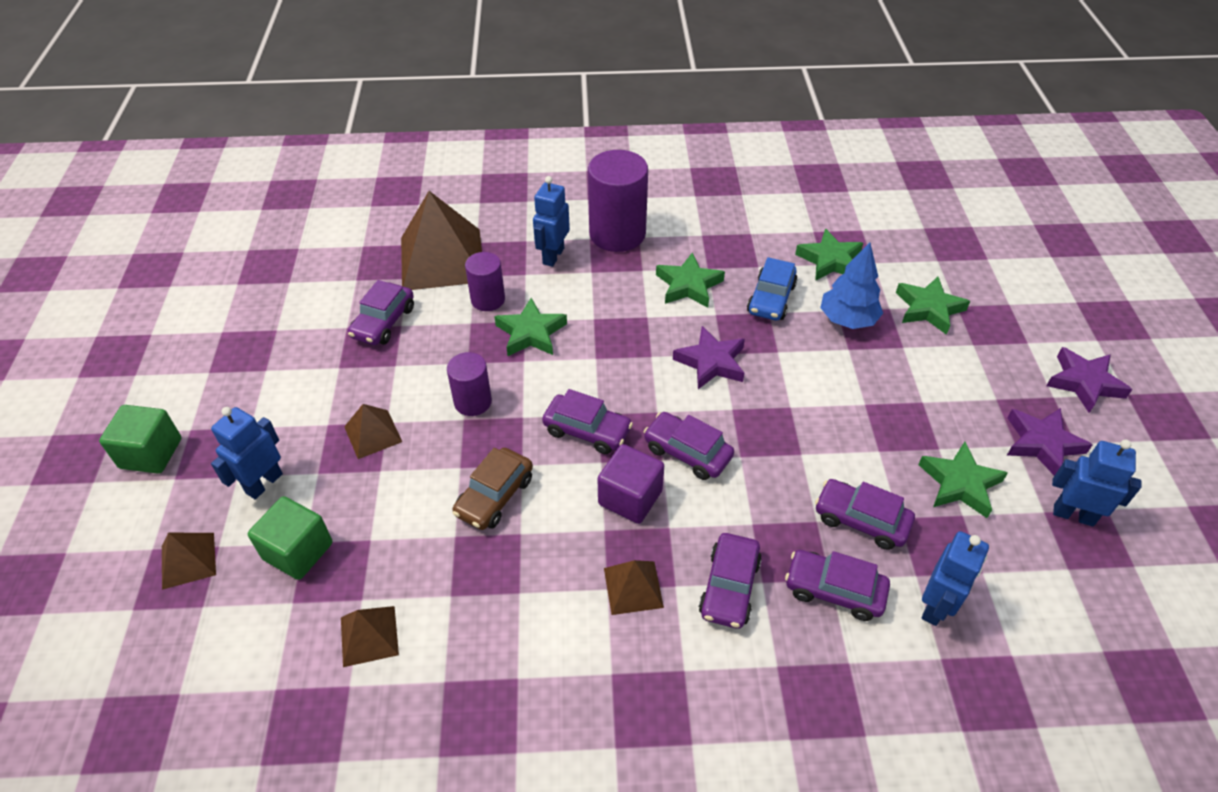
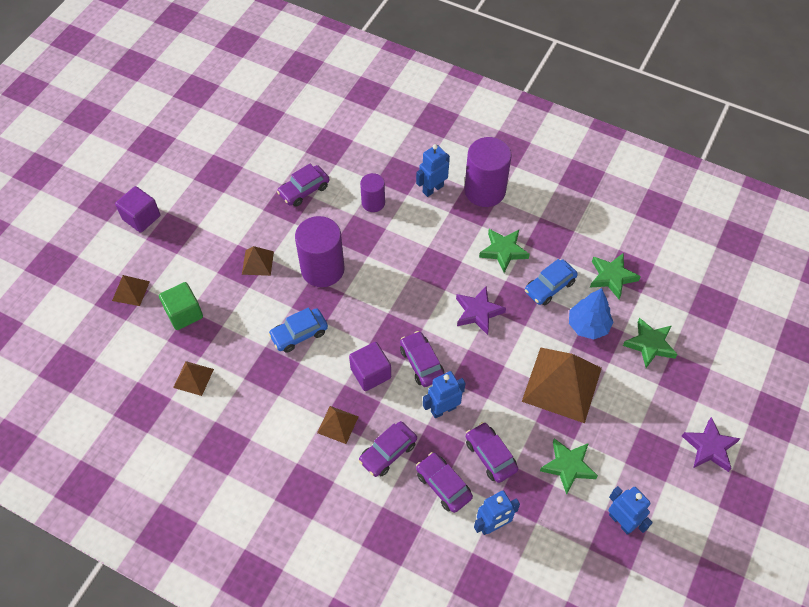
camera: 30 degrees right, 10 degrees up
(151, 453) = (141, 217): green cube -> purple cube
(264, 483) = (187, 264): blue robot -> blue robot (443, 409)
(442, 259) = (364, 159): brown pyramid -> brown pyramid (562, 384)
(473, 402) = (322, 269): purple cylinder -> purple cylinder, size x1.77
(494, 496) = (299, 334): brown car -> blue car
(531, 333) = (384, 239): green star -> none
(587, 431) = (374, 320): purple car -> none
(1042, 443) = (643, 470): purple star -> none

